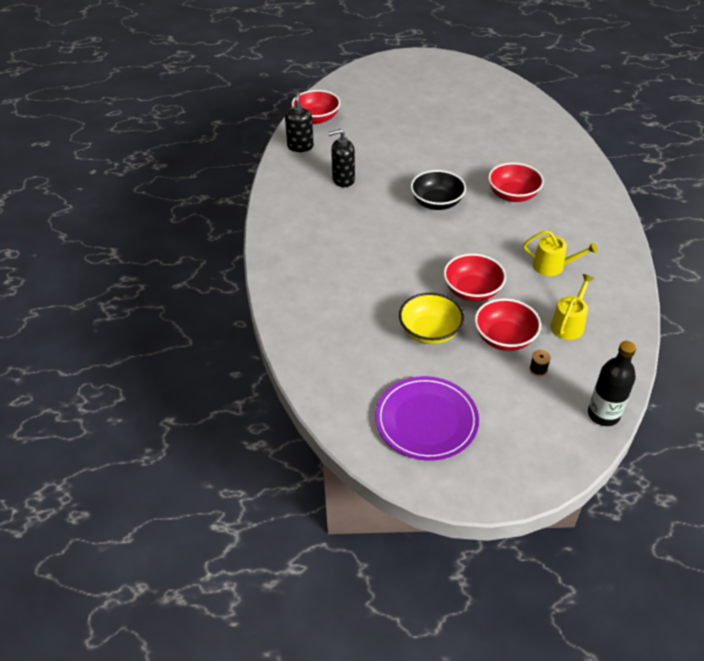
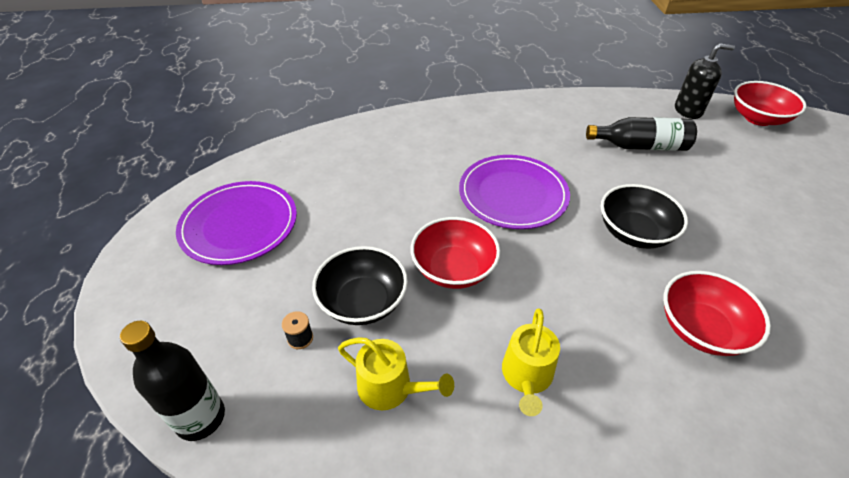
camera: 85 degrees right, 0 degrees up
(343, 180) = (640, 146): black soap dispenser -> black bottle
(395, 253) = (513, 194): none -> purple plate
(430, 331) = (375, 227): yellow bowl -> none
(504, 338) = (363, 302): red bowl -> black bowl

